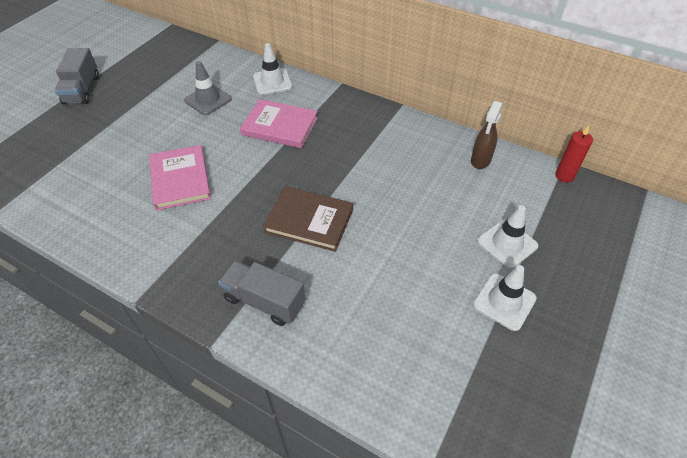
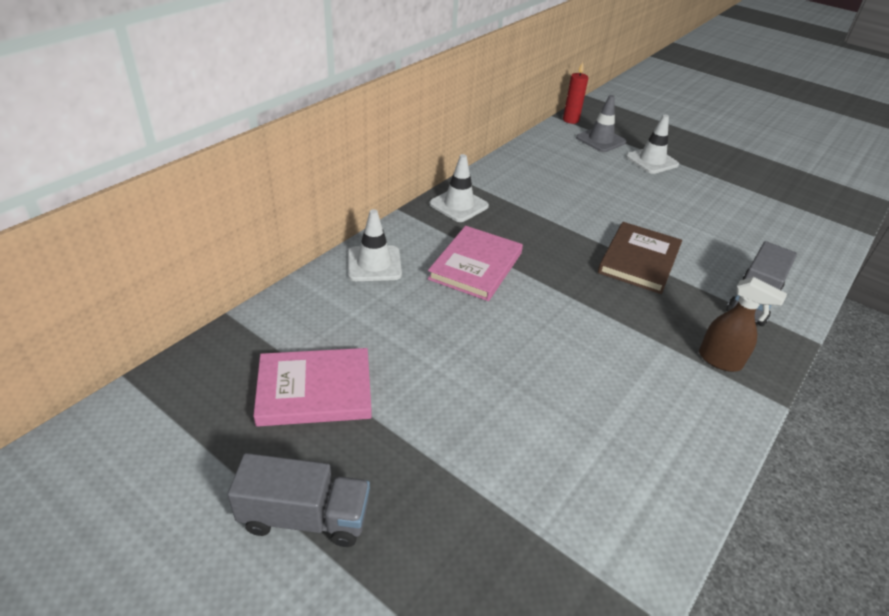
camera: 85 degrees left, 10 degrees down
(180, 179) = (576, 364): pink book -> pink book (314, 390)
(208, 100) = (397, 331): grey traffic cone -> grey traffic cone (600, 140)
(480, 160) = (549, 151): brown spray bottle -> brown spray bottle (720, 360)
(504, 302) = (712, 175): white traffic cone -> white traffic cone (459, 205)

